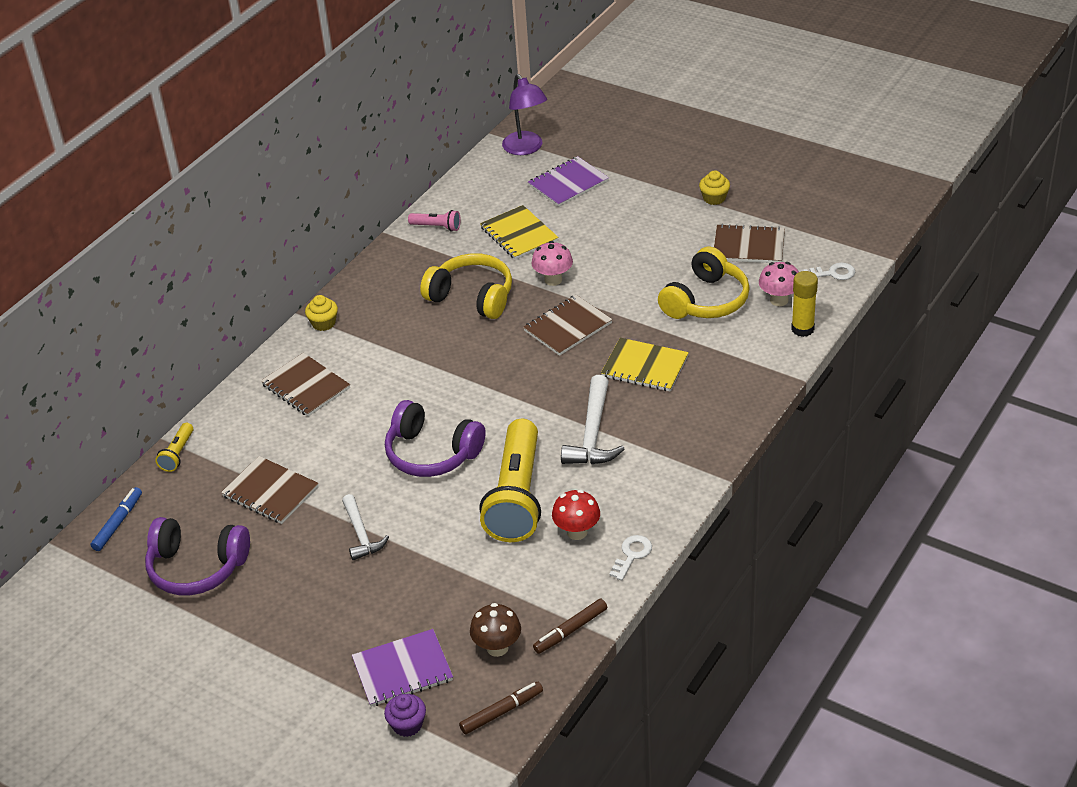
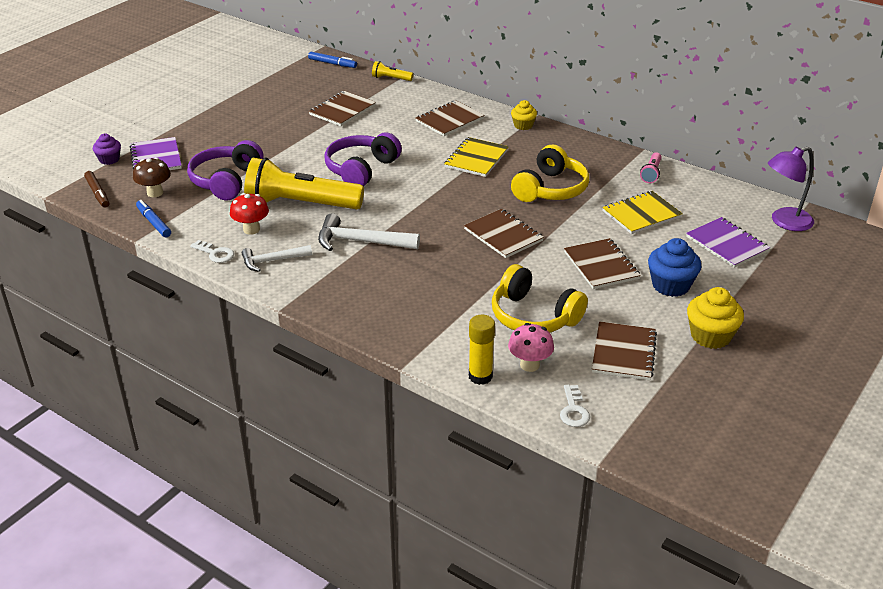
camera: 90 degrees right, 5 degrees down
(197, 567) = (282, 89): purple headphones -> purple headphones (226, 181)
(361, 534) = (287, 143): white hammer -> white hammer (272, 261)
(553, 280) = (572, 230): pink mushroom -> none
(570, 630) = (154, 223): brown marker -> blue marker
(615, 260) = (601, 265): none -> brown notebook
(642, 218) = (671, 285): none -> blue cupcake
(645, 367) = (441, 273): yellow notebook -> yellow notebook (476, 159)
(714, 198) = (710, 336): yellow cupcake -> yellow cupcake, size x1.61

